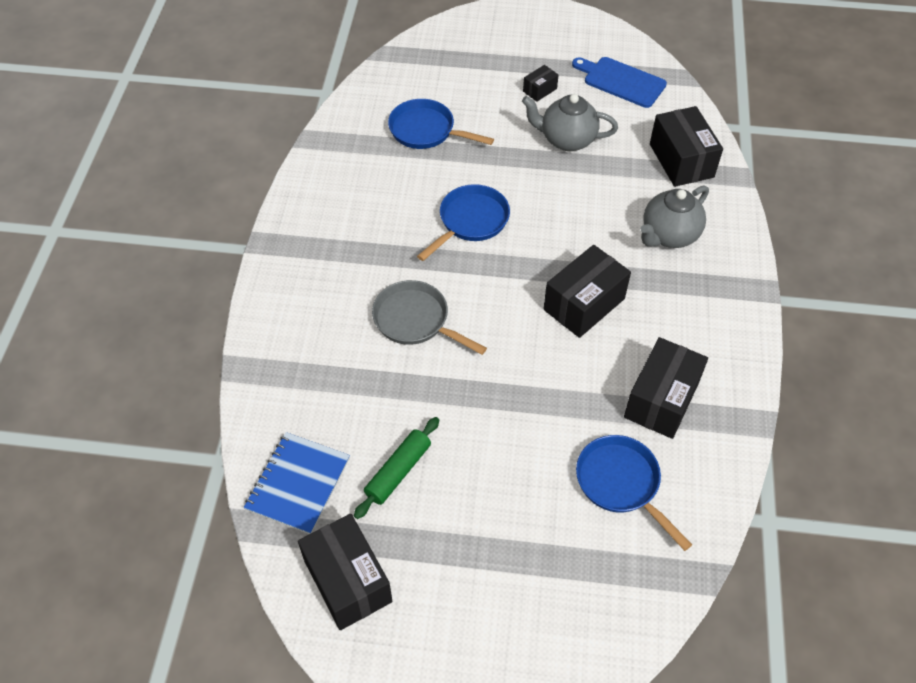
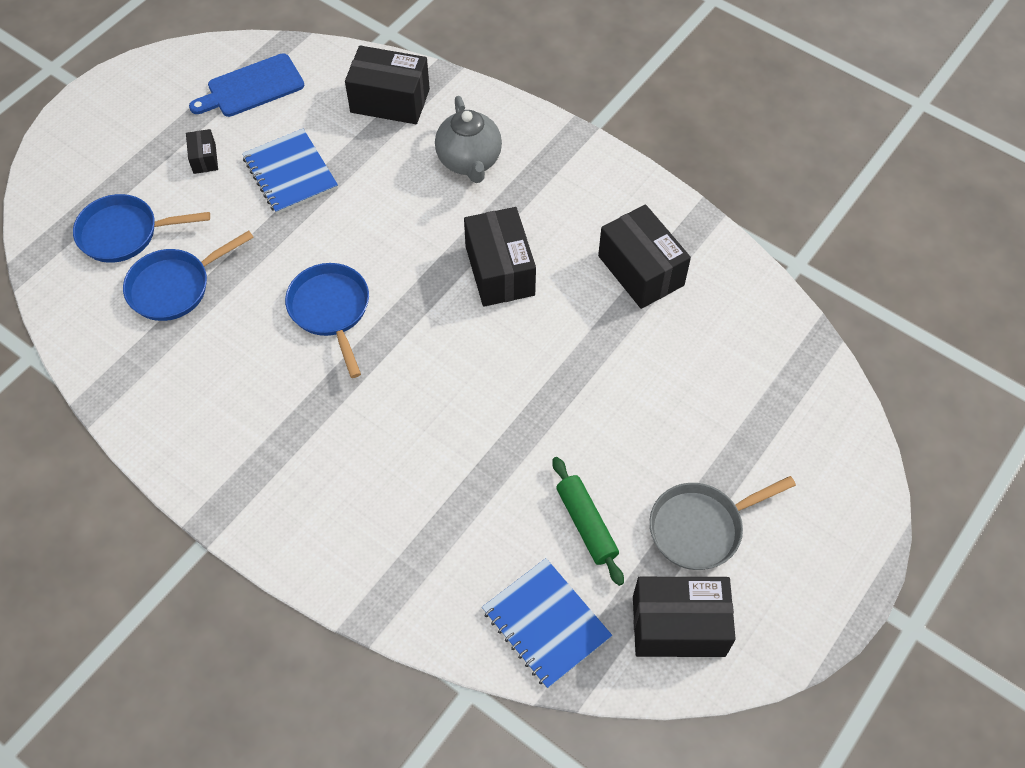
camera: 60 degrees left, 5 degrees up
(415, 320) = (420, 422): grey pan -> grey pan (701, 527)
(567, 140) = (290, 173): grey teapot -> blue notebook
(621, 483) = (704, 348): blue pan -> blue pan (124, 233)

